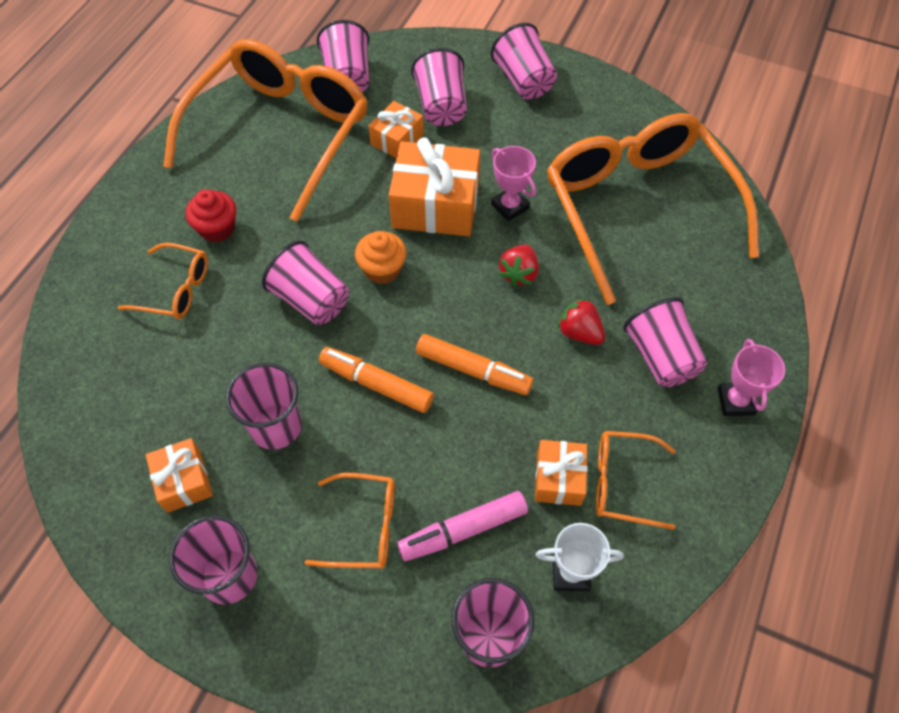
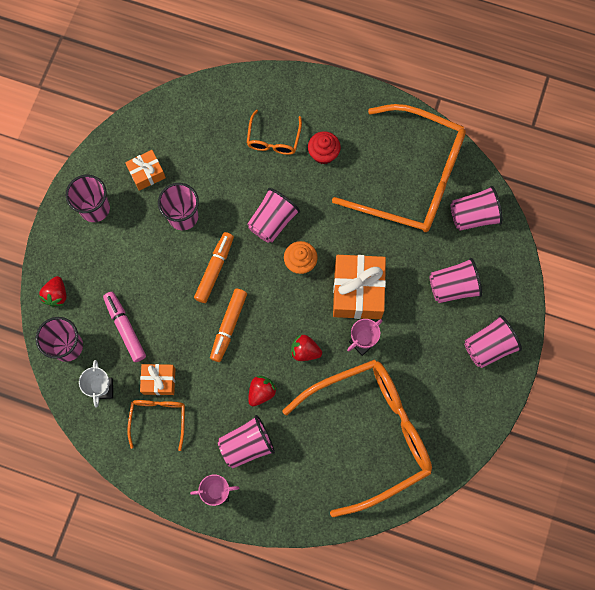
camera: 85 degrees right, 15 degrees up
(364, 526) = (125, 274): orange glasses -> none
(388, 655) = (56, 295): none -> red strawberry
(397, 139) = (416, 258): orange gift -> none

